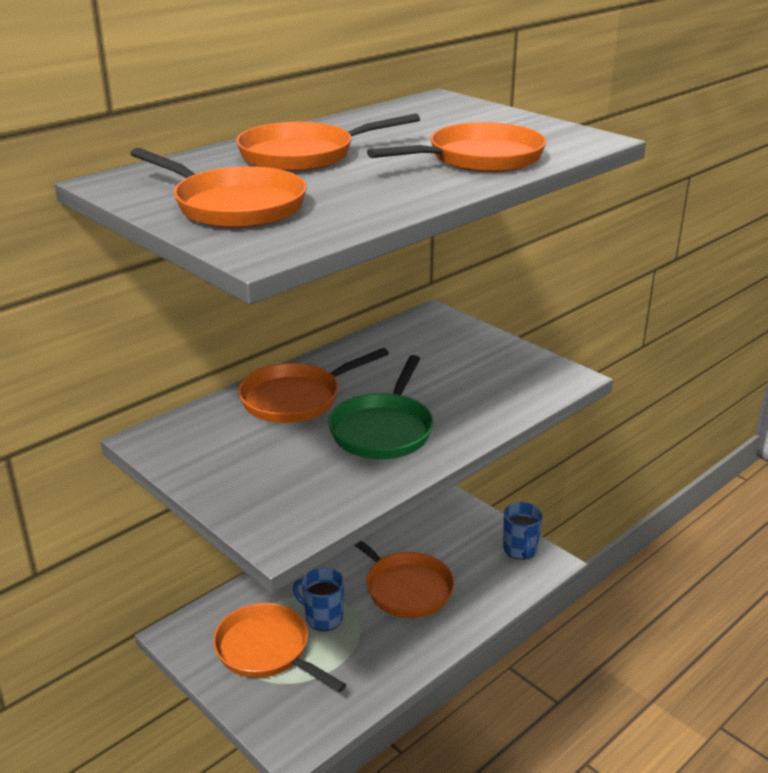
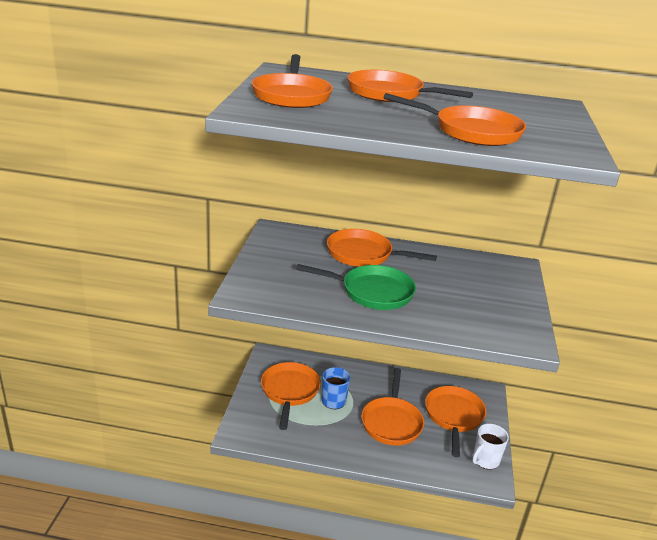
camera: 50 degrees right, 0 degrees up
(383, 430) = (372, 292): green pan -> green pan turned 150 degrees counterclockwise
(441, 534) = (454, 416): none -> orange pan
(520, 550) = (485, 460): blue mug -> white mug

